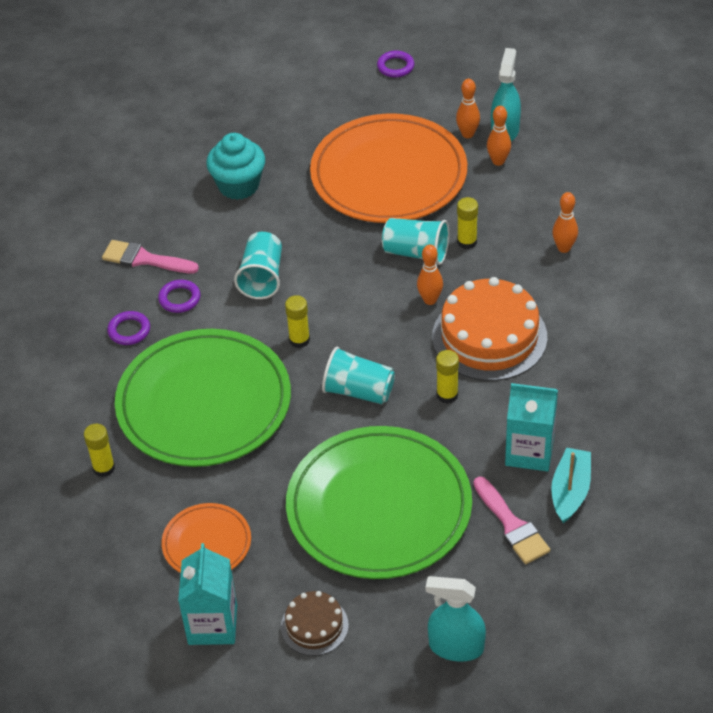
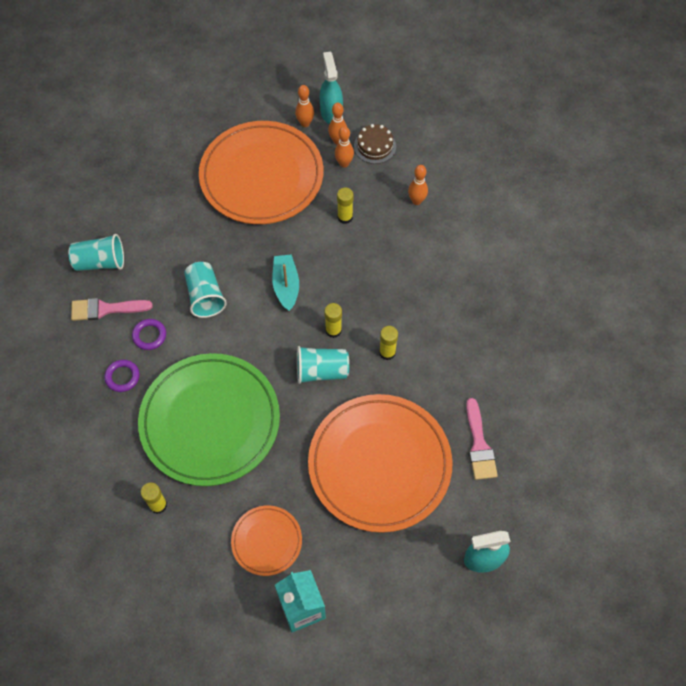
camera: 25 degrees left, 15 degrees up
(238, 185) = (150, 220): turquoise cupcake -> none
(299, 340) = (258, 342): yellow glue stick -> yellow glue stick (333, 330)
(314, 626) = (377, 580): brown cake -> brown cake (375, 146)
(379, 507) = (379, 464): green plate -> orange plate
(395, 67) = (225, 79): purple ring -> none
(416, 253) = (312, 238): turquoise cup -> turquoise cup (100, 262)
(430, 300) = (339, 276): orange bowling pin -> orange bowling pin (344, 163)
(489, 336) = (396, 293): orange cake -> none
(512, 525) = (479, 445): pink brush -> pink brush turned 45 degrees clockwise
(529, 451) = (465, 380): turquoise carton -> none
(570, 491) = (507, 402): turquoise boat -> turquoise boat (286, 286)

